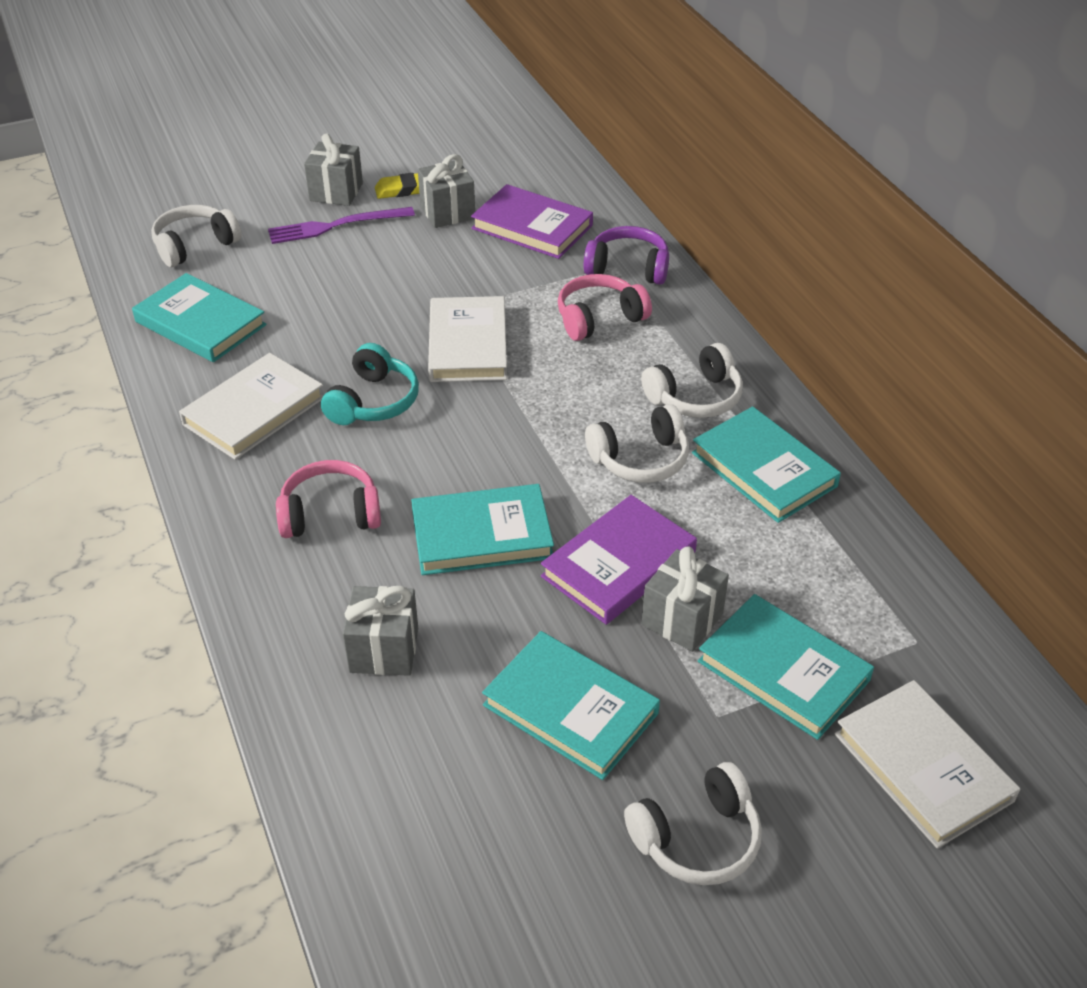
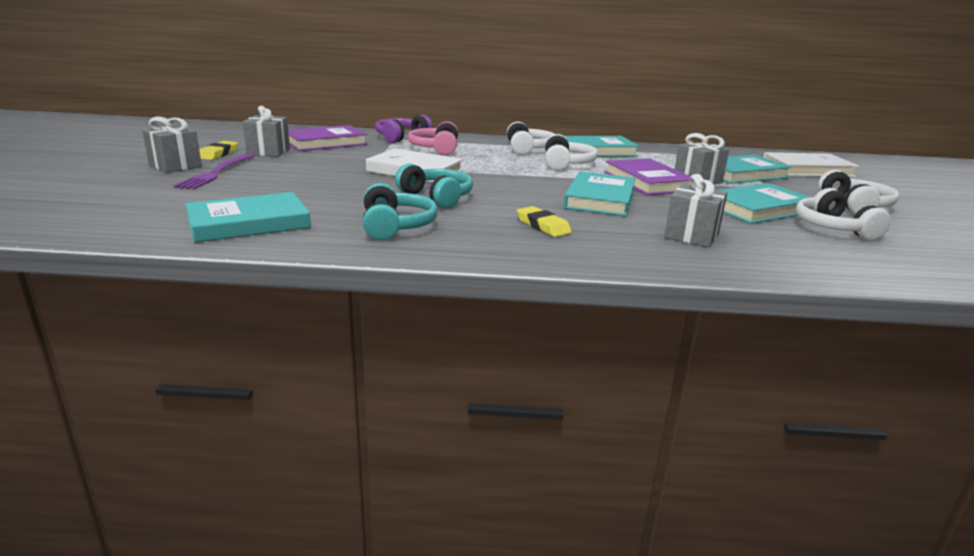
camera: 65 degrees left, 20 degrees down
(195, 245) = (134, 208): white headphones -> white headphones (833, 228)
(254, 411) = (395, 226): white book -> turquoise headphones
(330, 514) = (543, 226): pink headphones -> yellow eraser

